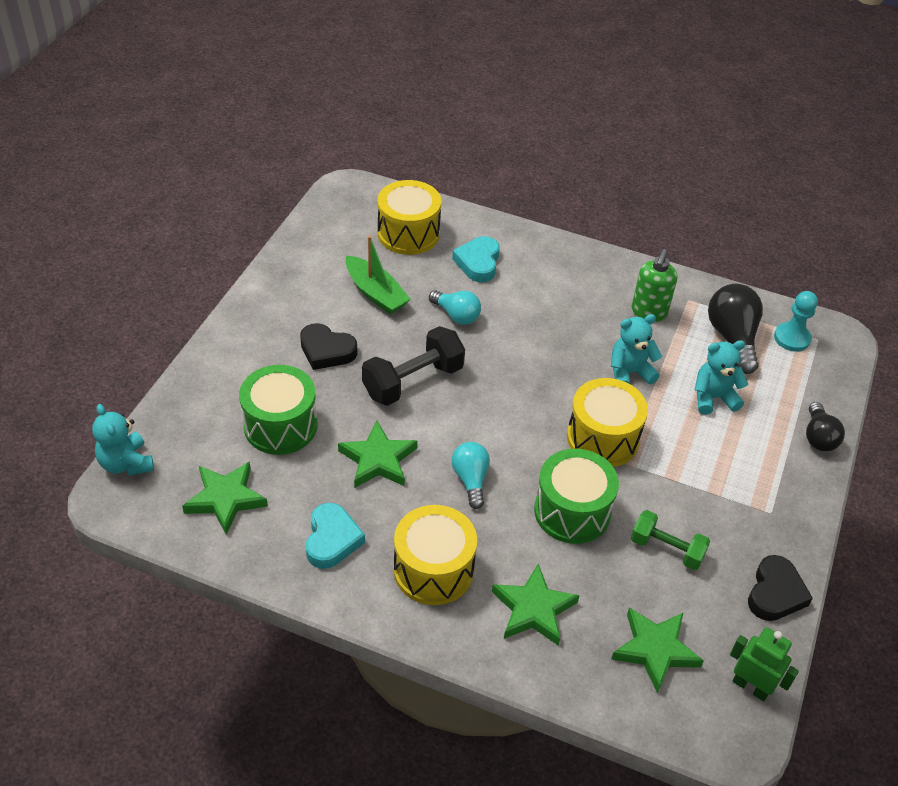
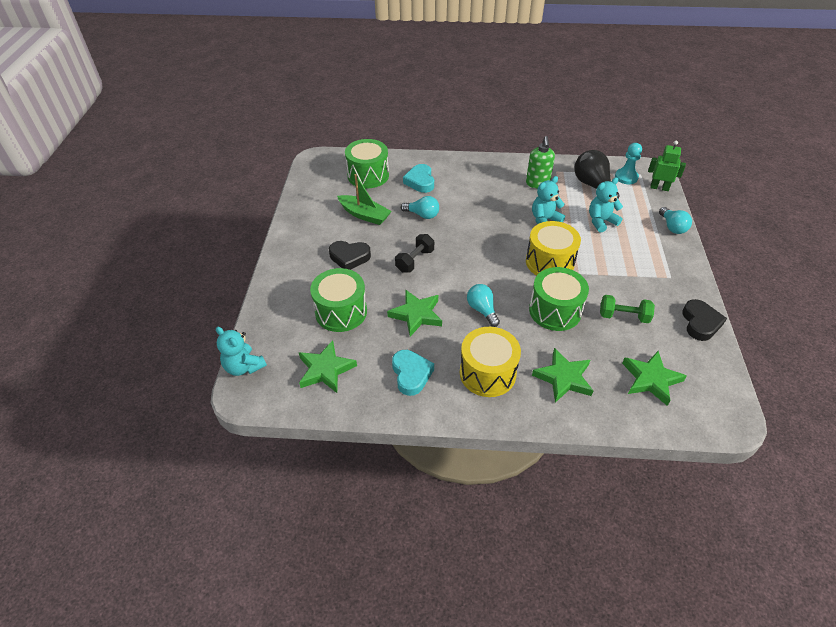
camera: 15 degrees left, 0 degrees up
(408, 234) = (368, 175): yellow drum -> green drum
(413, 381) = (415, 260): black dumbbell -> black dumbbell, size x0.65
(750, 686) = (719, 383): green robot -> green robot (659, 188)
(818, 437) = (672, 227): black light bulb -> turquoise light bulb

